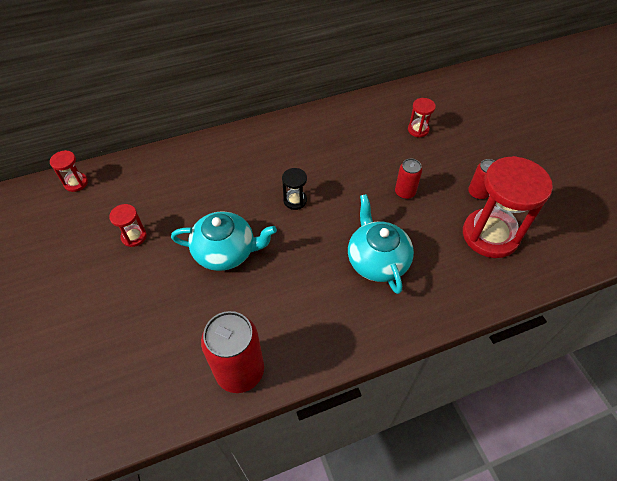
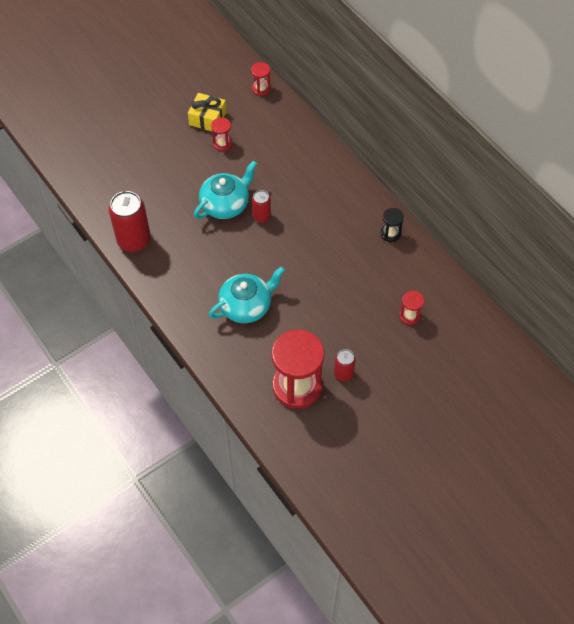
camera: 75 degrees right, 5 degrees up
(87, 244) = (207, 118): none -> yellow gift
(226, 251) = (225, 204): turquoise teapot -> turquoise teapot turned 120 degrees counterclockwise
(295, 200) = (290, 236): black hourglass -> black hourglass (390, 233)
(405, 192) = (325, 315): red can -> red can (261, 216)

